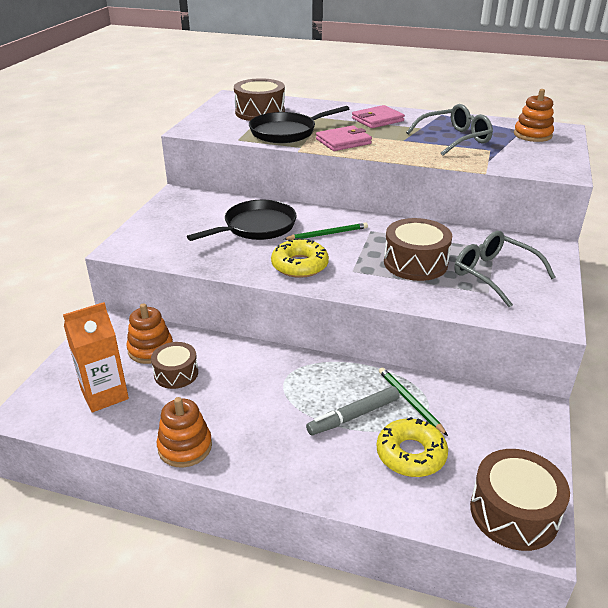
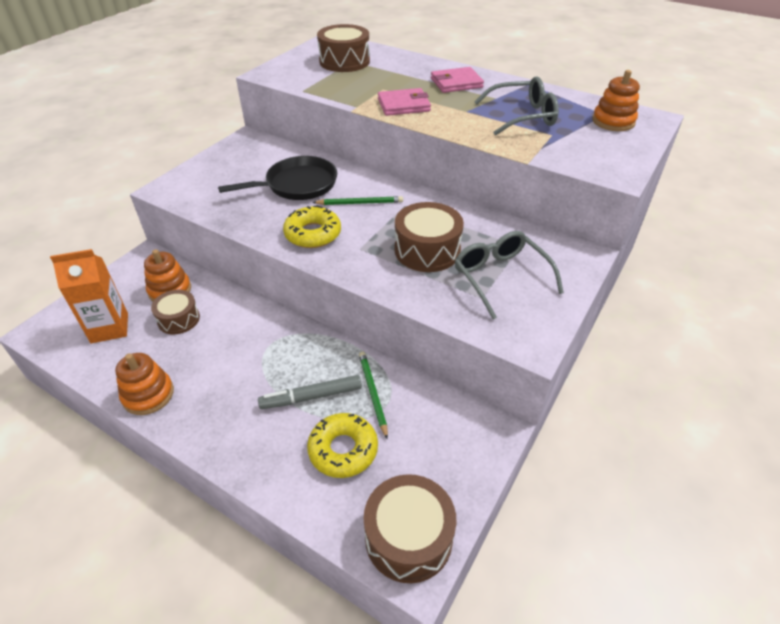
camera: 15 degrees right, 10 degrees up
(286, 132) = (354, 87): black pan -> none

